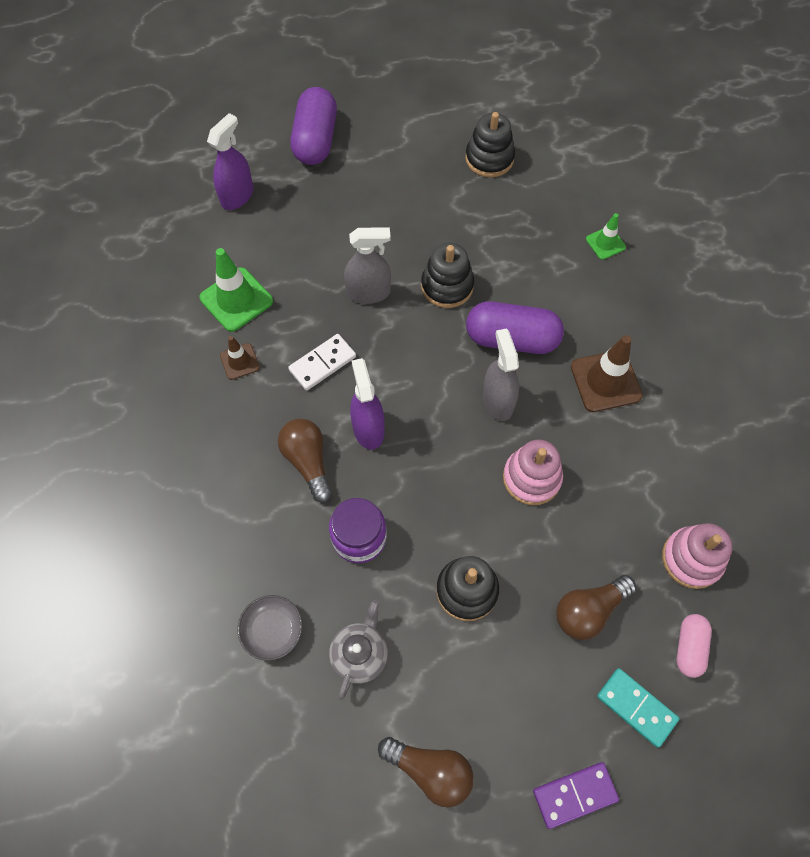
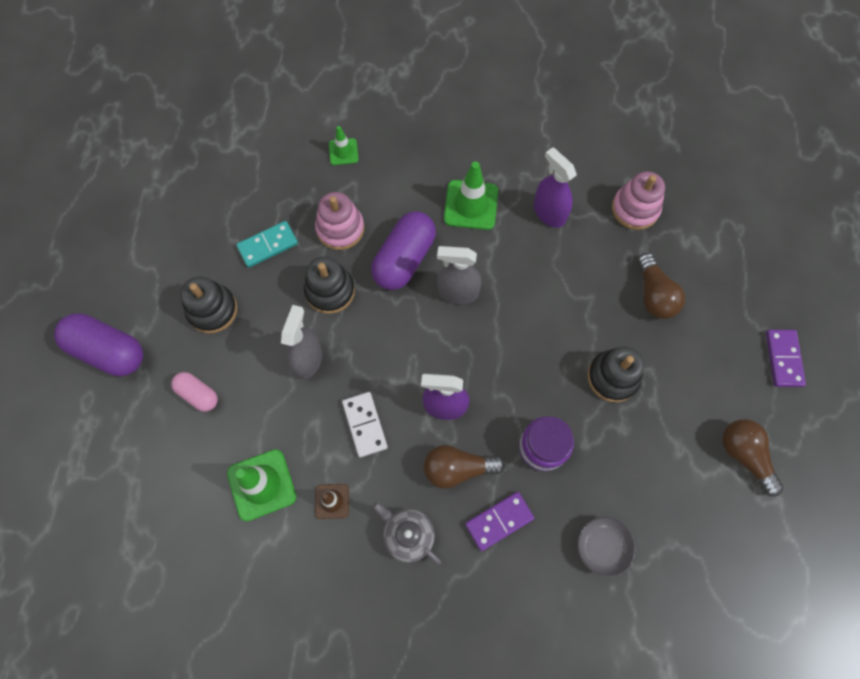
camera: 70 degrees left, 5 degrees up
(237, 196) = (138, 448): purple spray bottle -> purple spray bottle (549, 213)
(267, 518) = (499, 521): none -> purple domino
(360, 654) = (641, 480): grey teapot -> grey teapot (408, 535)
(430, 770) = (744, 455): brown light bulb -> brown light bulb turned 75 degrees counterclockwise
(489, 158) = (211, 206): black stacking toy -> black stacking toy (212, 310)
(531, 478) = (535, 293): pink stacking toy -> pink stacking toy (340, 229)
(605, 381) = (471, 205): brown traffic cone -> green traffic cone
(636, 707) = (732, 292): turquoise domino -> turquoise domino (268, 245)
(689, 647) = (699, 239): pink capsule -> pink capsule (198, 394)

